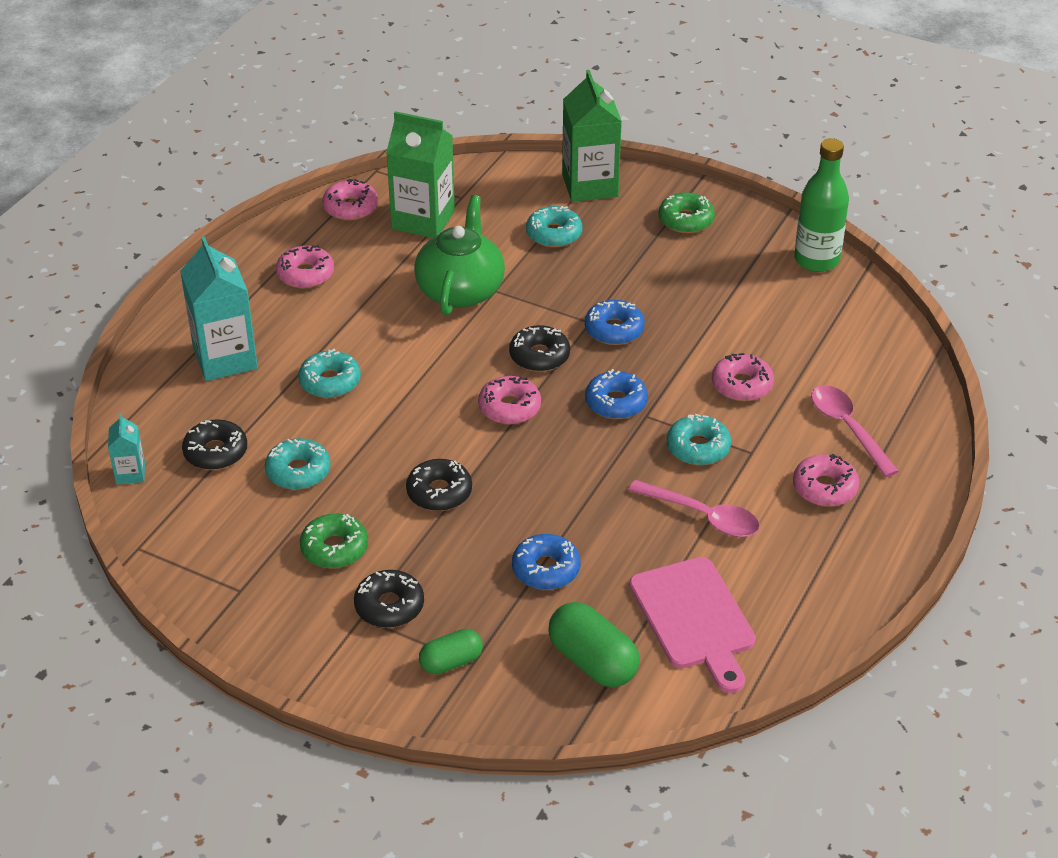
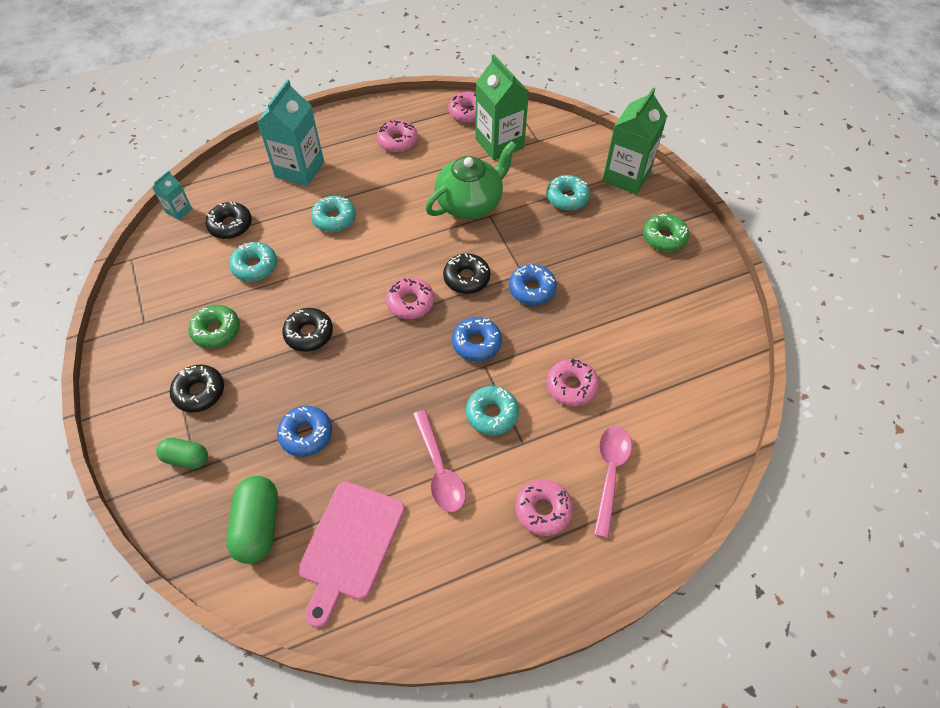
camera: 40 degrees right, 15 degrees up
(816, 260) = (727, 323): green bottle -> none

